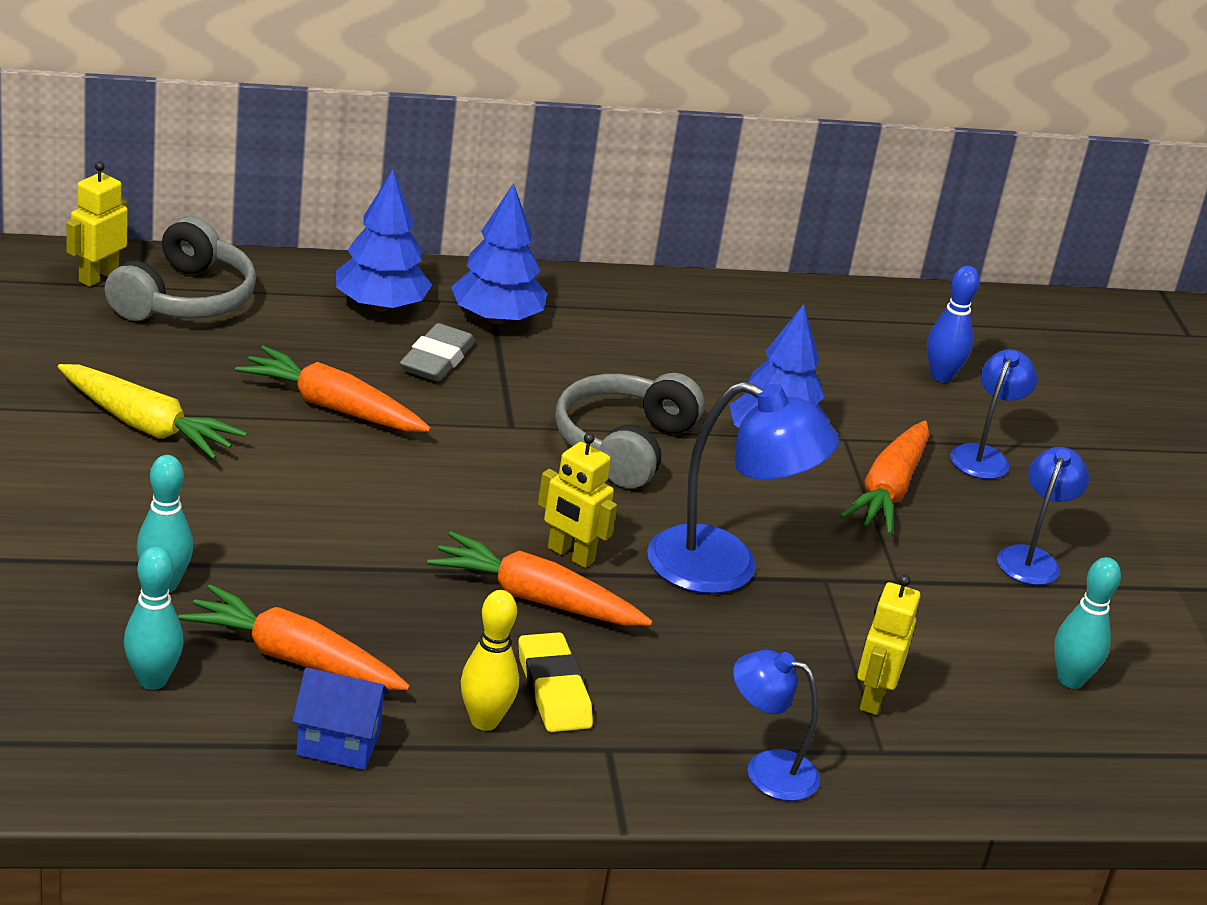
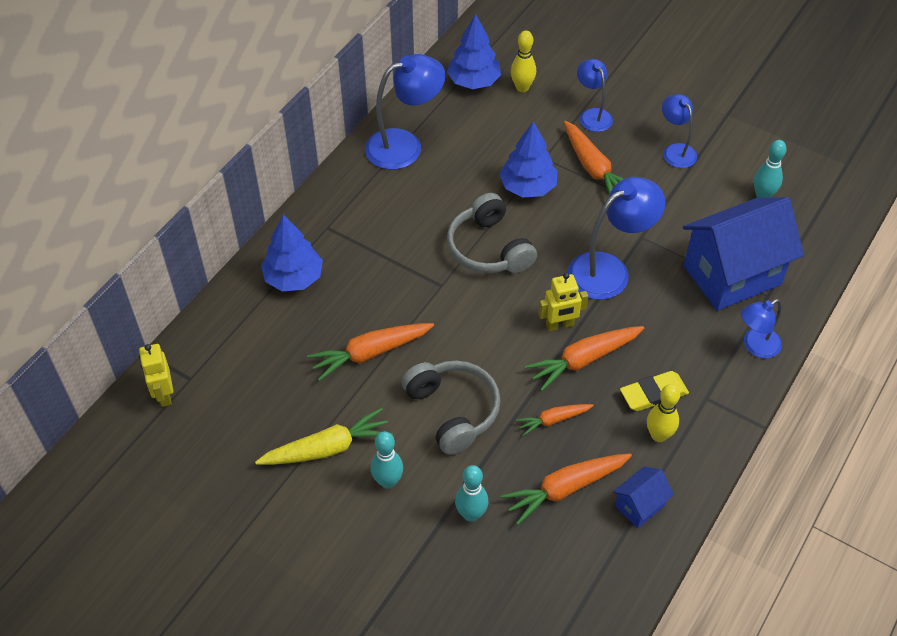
camera: 45 degrees left, 20 degrees up
(152, 680) = (544, 560): turquoise bowling pin -> turquoise bowling pin (388, 481)
(185, 299) = (218, 364): grey headphones -> grey headphones (453, 411)
(398, 606) = (553, 420): none -> orange carrot
(437, 360) = (361, 282): grey eraser -> none
(496, 318) = (343, 234): blue tree -> blue tree (474, 81)
(553, 690) = (653, 394): yellow eraser -> yellow eraser turned 45 degrees counterclockwise
(703, 315) = (405, 145): none -> blue lamp
(872, 698) = (732, 275): yellow robot -> blue house
(941, 376) = (522, 88): blue bowling pin -> yellow bowling pin

